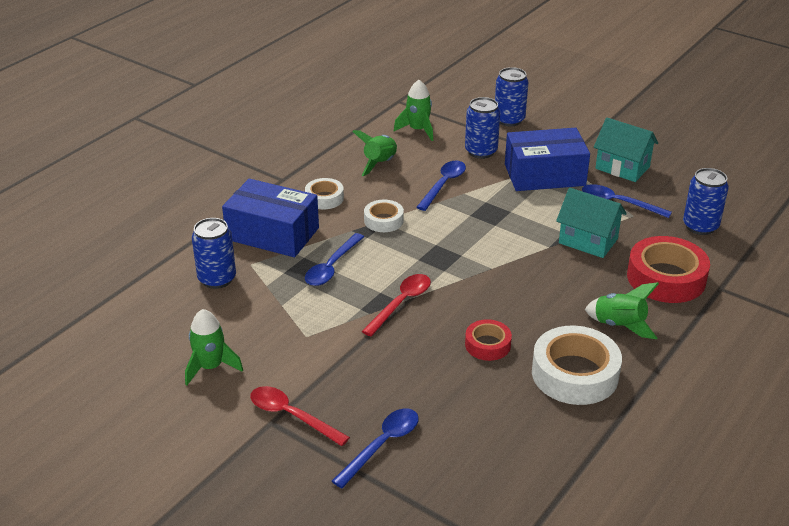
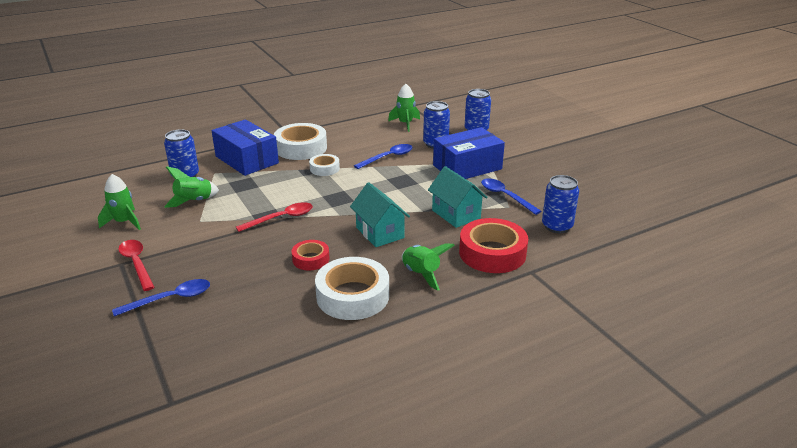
camera: 25 degrees right, 5 degrees down
(324, 198) = (301, 148): white tape -> white tape, size x1.83
(332, 267) = (261, 186): blue spoon -> none
(380, 164) = (358, 137): green rocket -> green rocket (194, 201)
(544, 175) = (467, 167): blue box -> blue box turned 45 degrees counterclockwise
(622, 167) = (532, 175): turquoise house -> turquoise house (380, 233)

